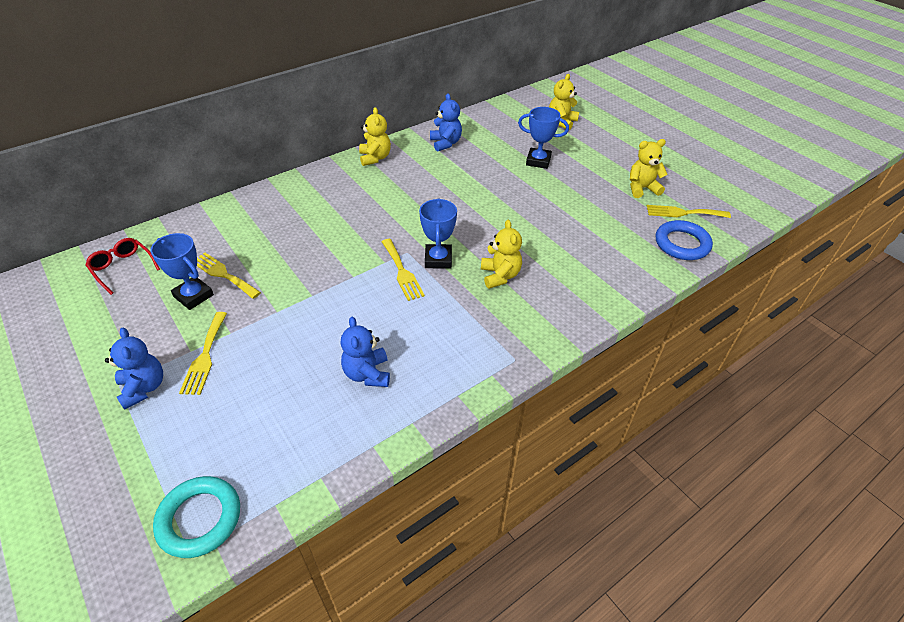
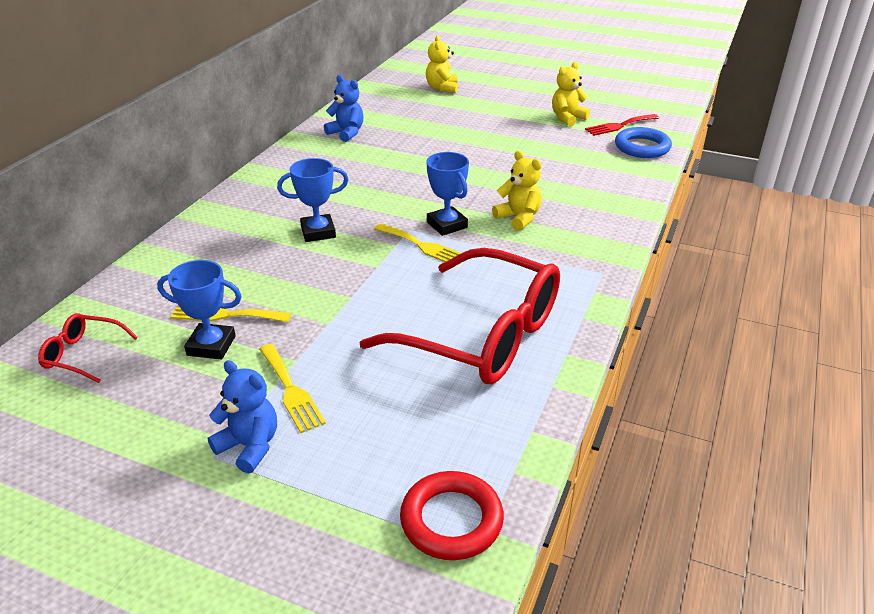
camera: 30 degrees left, 10 degrees down
(199, 519) = (451, 520): turquoise ring -> red ring
(367, 374) = (482, 335): blue teddy bear -> red glasses
(375, 158) = (284, 165): yellow teddy bear -> none
(538, 161) = (454, 123): blue trophy -> blue trophy (318, 232)
(683, 213) = (619, 126): yellow fork -> red fork

